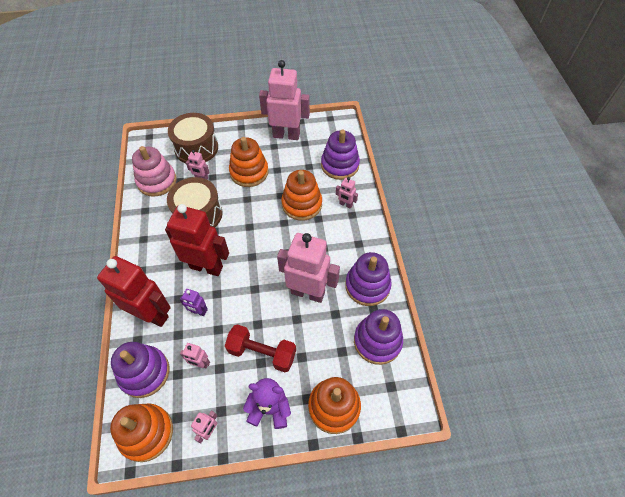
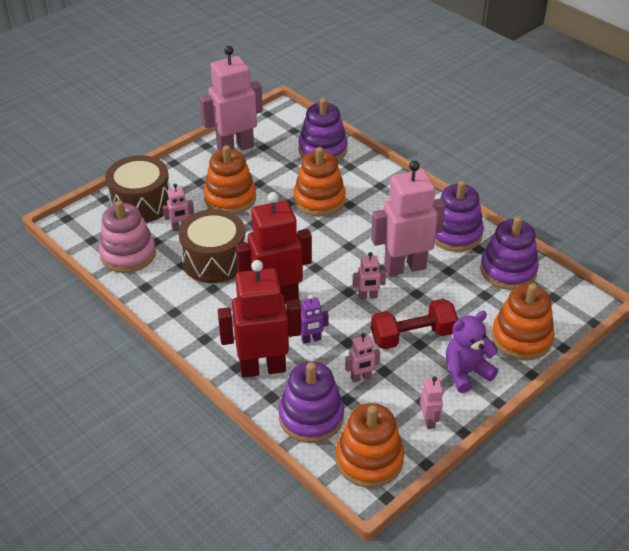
camera: 35 degrees left, 15 degrees down
(345, 204) = (364, 180): pink robot -> pink robot (368, 296)

